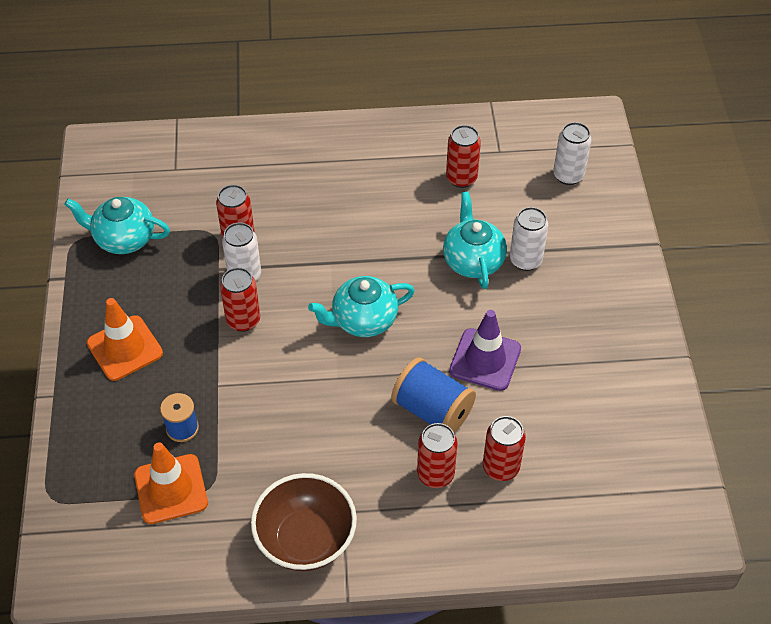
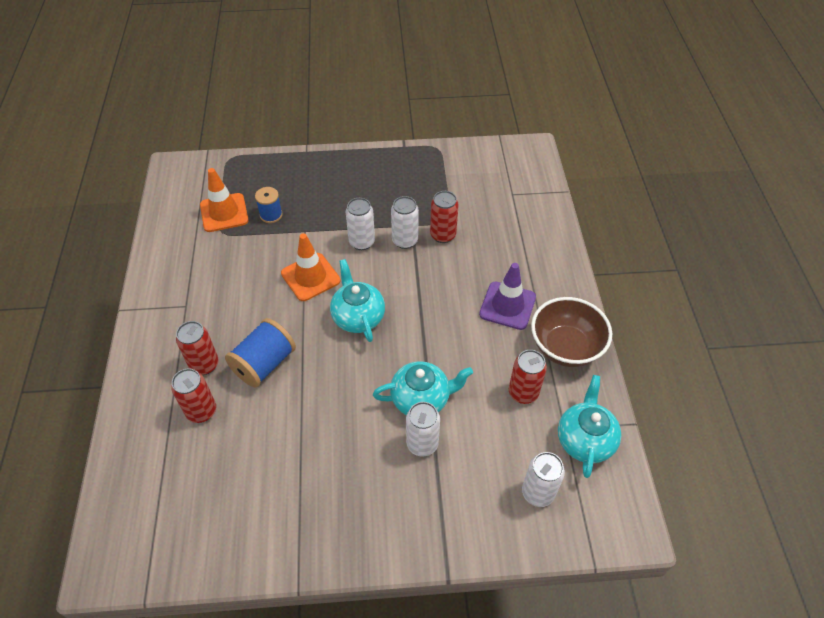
camera: 90 degrees right, 0 degrees up
(123, 239) = (440, 172): turquoise teapot -> turquoise teapot (585, 440)
(125, 348) = (341, 181): orange traffic cone -> orange traffic cone (310, 277)
(243, 320) = (362, 242): red can -> white can
(306, 539) = (168, 285): brown bowl -> brown bowl (565, 347)
(485, 360) = (310, 404): purple traffic cone -> purple traffic cone (507, 306)

